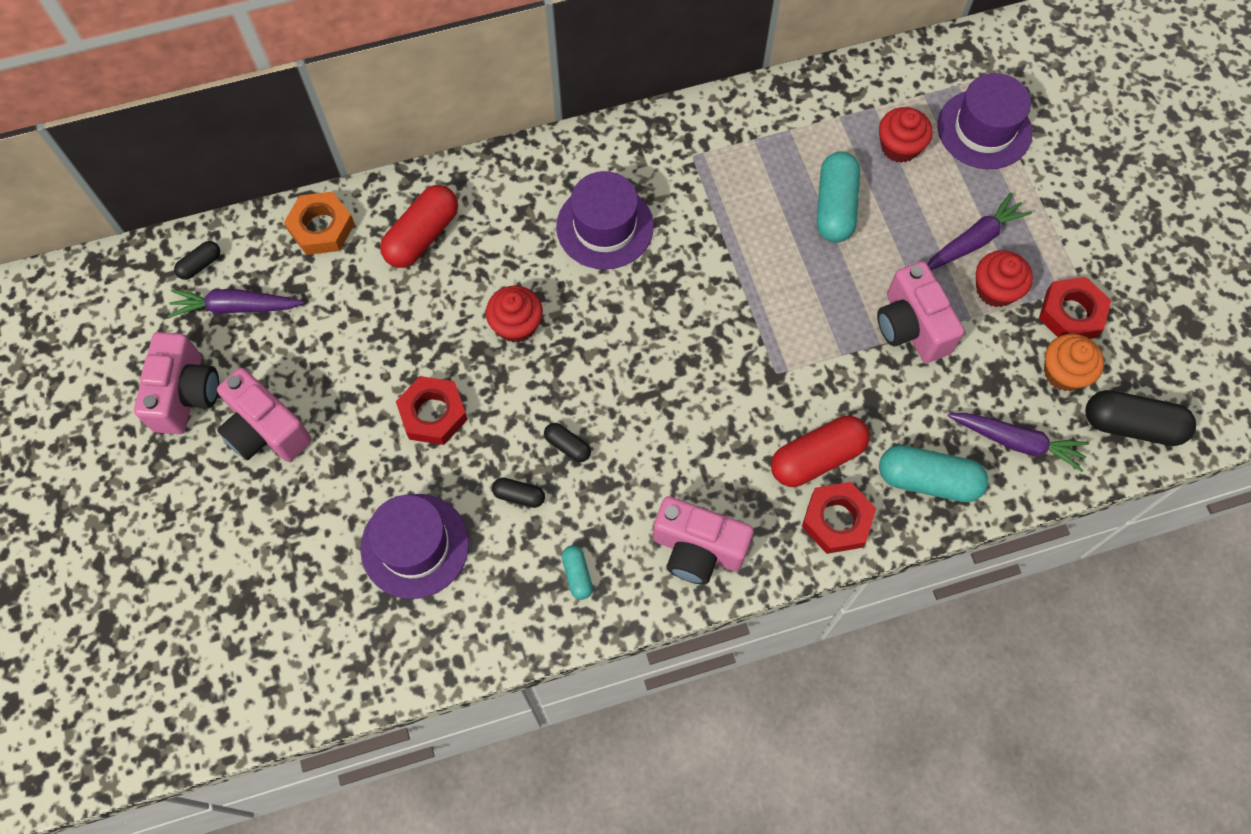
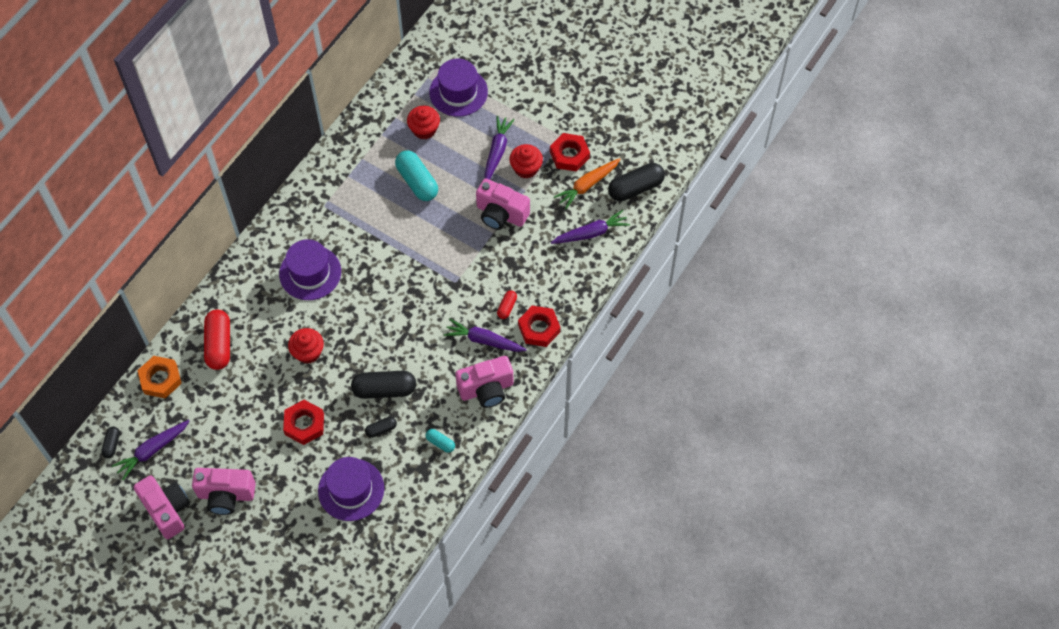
camera: 40 degrees left, 5 degrees down
(567, 446) = (384, 389): black capsule -> black capsule, size x1.98
(749, 480) = (484, 340): none -> purple carrot
(817, 458) = (507, 307): red capsule -> red capsule, size x0.51
(928, 480) = (565, 280): turquoise capsule -> none
(1063, 372) = (587, 185): orange cupcake -> orange carrot

